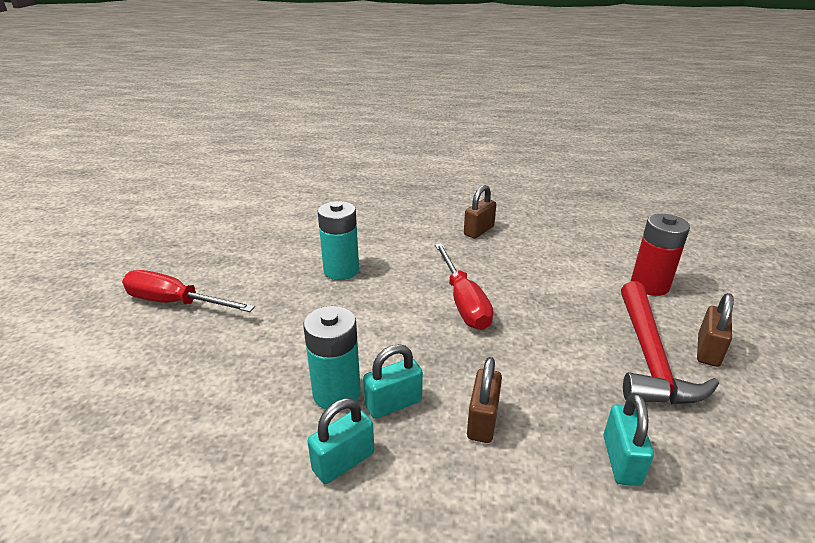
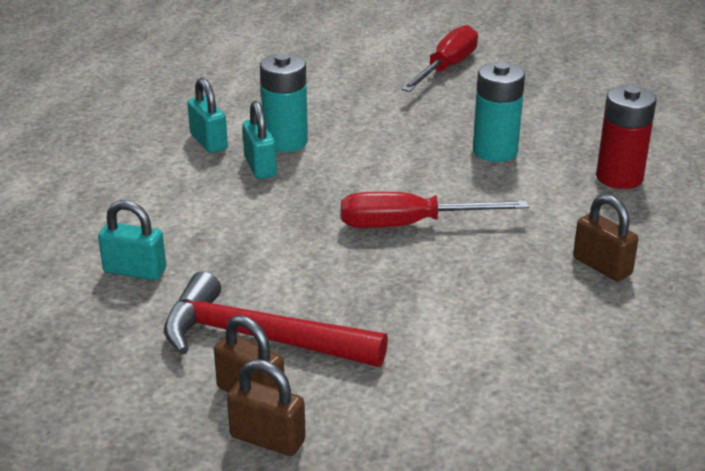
camera: 100 degrees right, 0 degrees up
(482, 421) = (218, 207): brown padlock -> brown padlock (267, 439)
(649, 285) = (414, 397): red battery -> red battery (619, 177)

